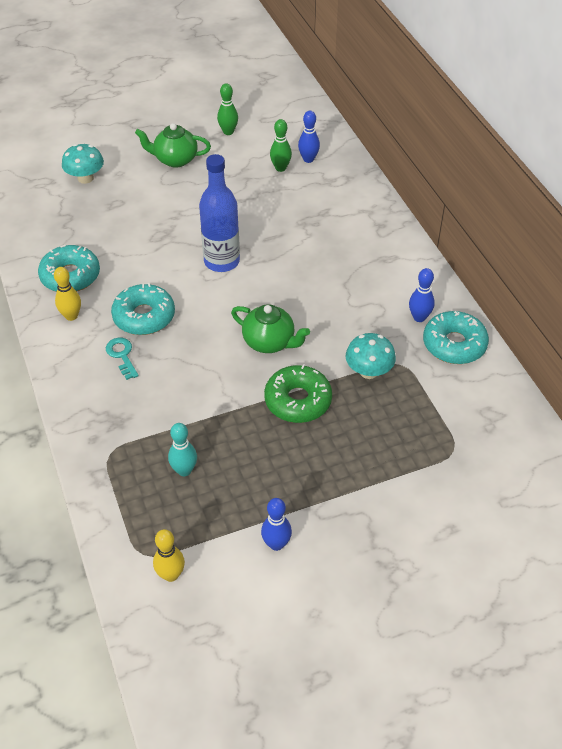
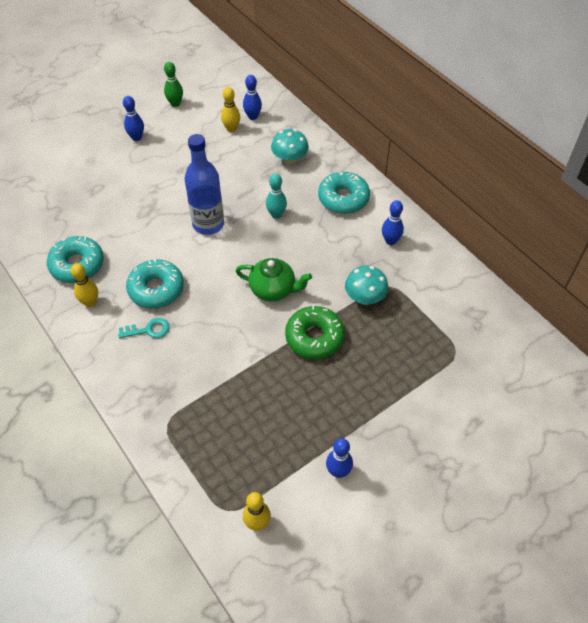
camera: 15 degrees left, 5 degrees up
(85, 178) = (61, 170): turquoise mushroom -> turquoise mushroom (289, 159)
(122, 355) = (148, 330): turquoise key -> turquoise key turned 120 degrees clockwise
(175, 159) = (136, 138): green teapot -> blue bowling pin
(184, 470) = (238, 424): turquoise bowling pin -> turquoise bowling pin (276, 215)
(280, 168) = (231, 129): green bowling pin -> yellow bowling pin
(454, 344) = (426, 259): turquoise donut -> turquoise donut (343, 198)

